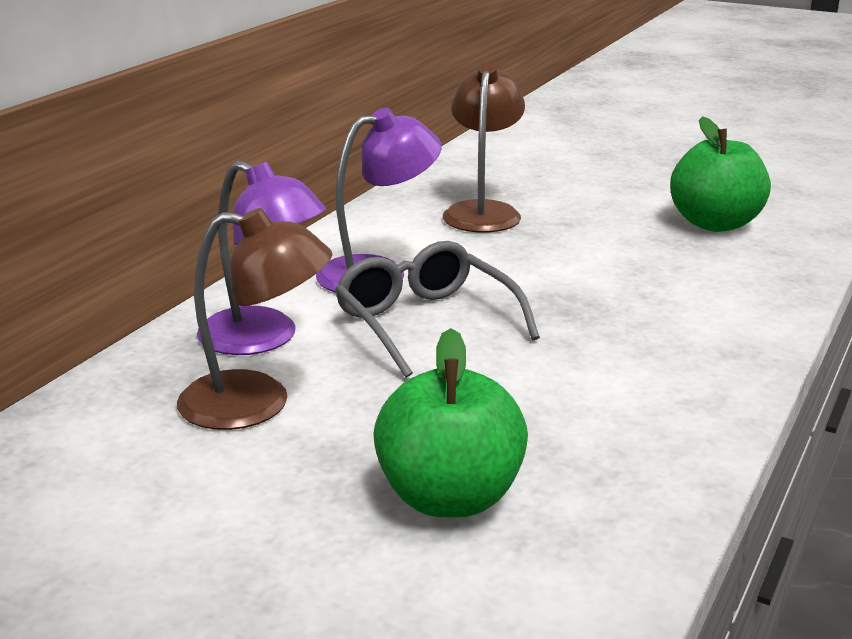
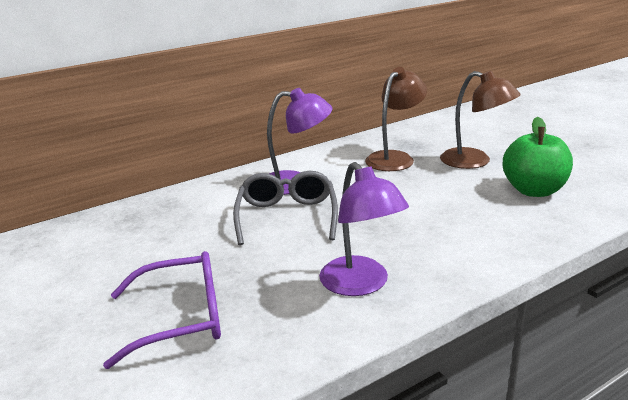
camera: 30 degrees right, 0 degrees up
(257, 404) = (156, 241): brown lamp -> brown lamp (475, 161)
(263, 339) = (199, 207): purple lamp -> purple lamp (361, 284)
(450, 497) = (181, 318): green apple -> purple glasses

